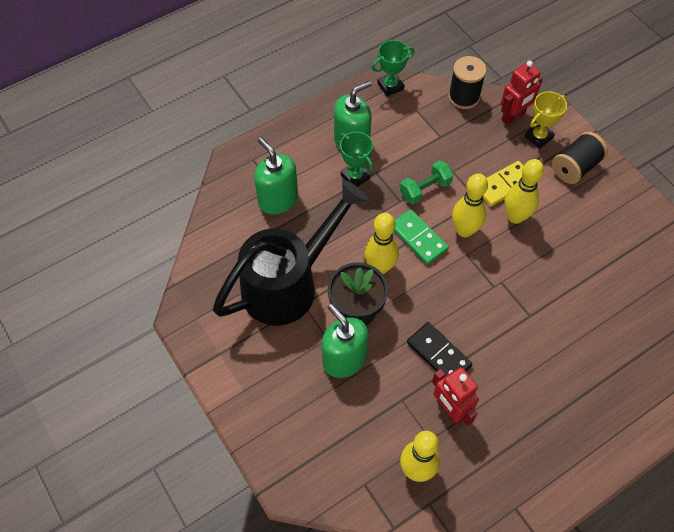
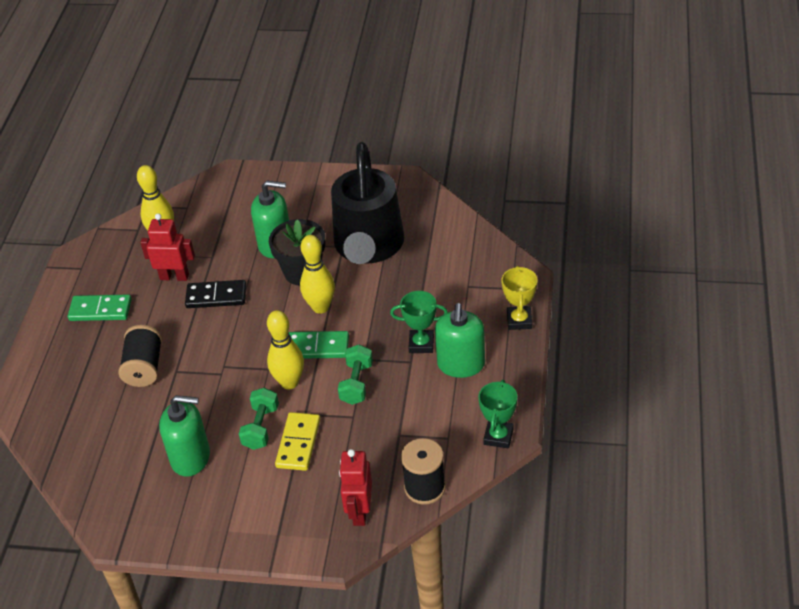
camera: 135 degrees right, 15 degrees down
(278, 199) = (452, 281): green soap dispenser -> green soap dispenser (191, 458)
(515, 217) = (261, 427): yellow bowling pin -> green dumbbell
(538, 137) = (315, 513): yellow trophy -> yellow trophy (519, 320)
(538, 436) = (100, 310): none -> green domino
(575, 167) = (254, 514): black spool -> black spool (144, 367)

